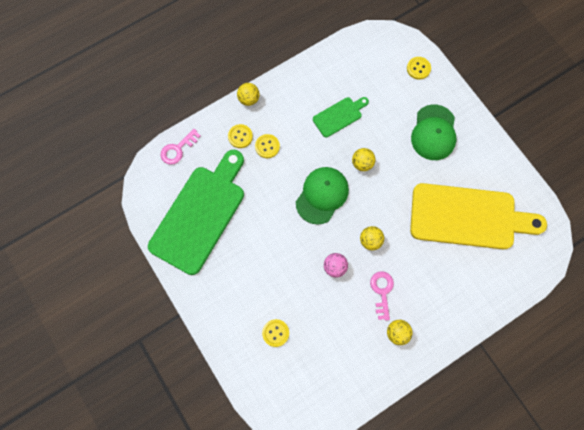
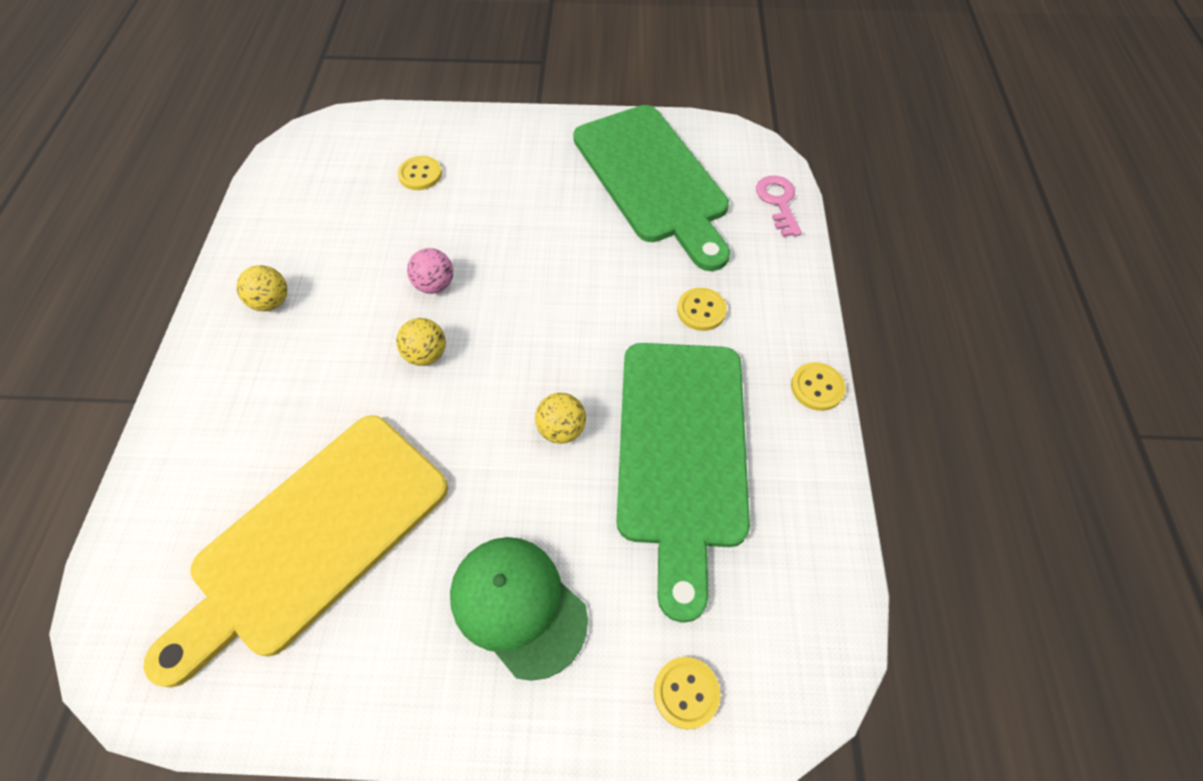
camera: 125 degrees right, 15 degrees down
(240, 136) = (746, 285): yellow button -> yellow button (817, 387)
(249, 99) = (811, 333): yellow ball -> none
(322, 195) = (556, 335): green cap -> none
(339, 116) = (681, 452): green cutting board -> green cutting board, size x2.13
(382, 291) = (341, 320): pink key -> none

